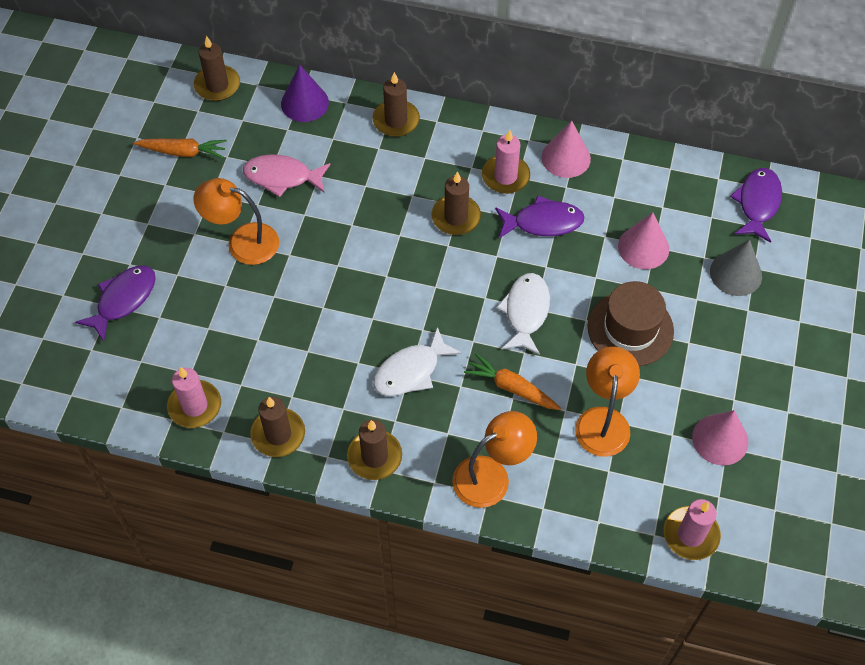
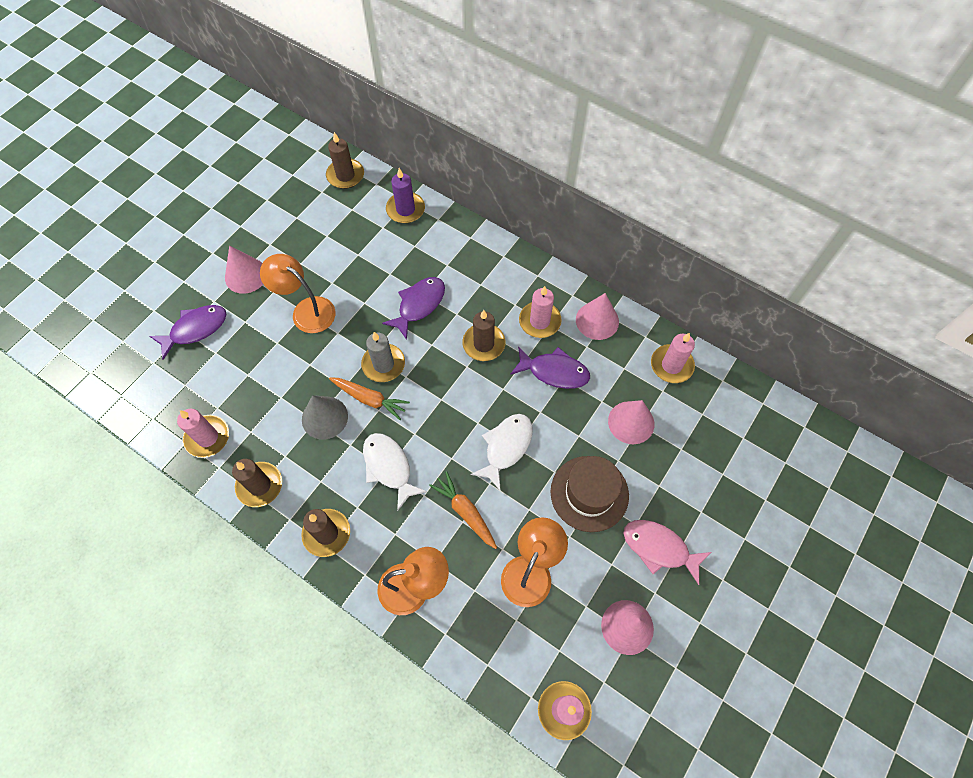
camera: 20 degrees right, 5 degrees up
(153, 226) = (246, 275): none -> pink cone
(183, 152) = (295, 222): orange carrot -> orange carrot (370, 399)
(282, 177) = (361, 266): pink fish -> pink fish (659, 548)
(304, 103) = (405, 209): purple cone -> purple candle
(356, 271) = (383, 364): none -> grey candle
(396, 120) = (471, 246): brown candle -> none
(411, 371) = (389, 467): white fish -> white fish turned 75 degrees clockwise
(661, 179) = (671, 365): none -> pink candle
(736, 273) = (703, 474): grey cone -> grey cone (324, 417)
(757, 203) = (749, 415): purple fish -> purple fish (419, 305)

